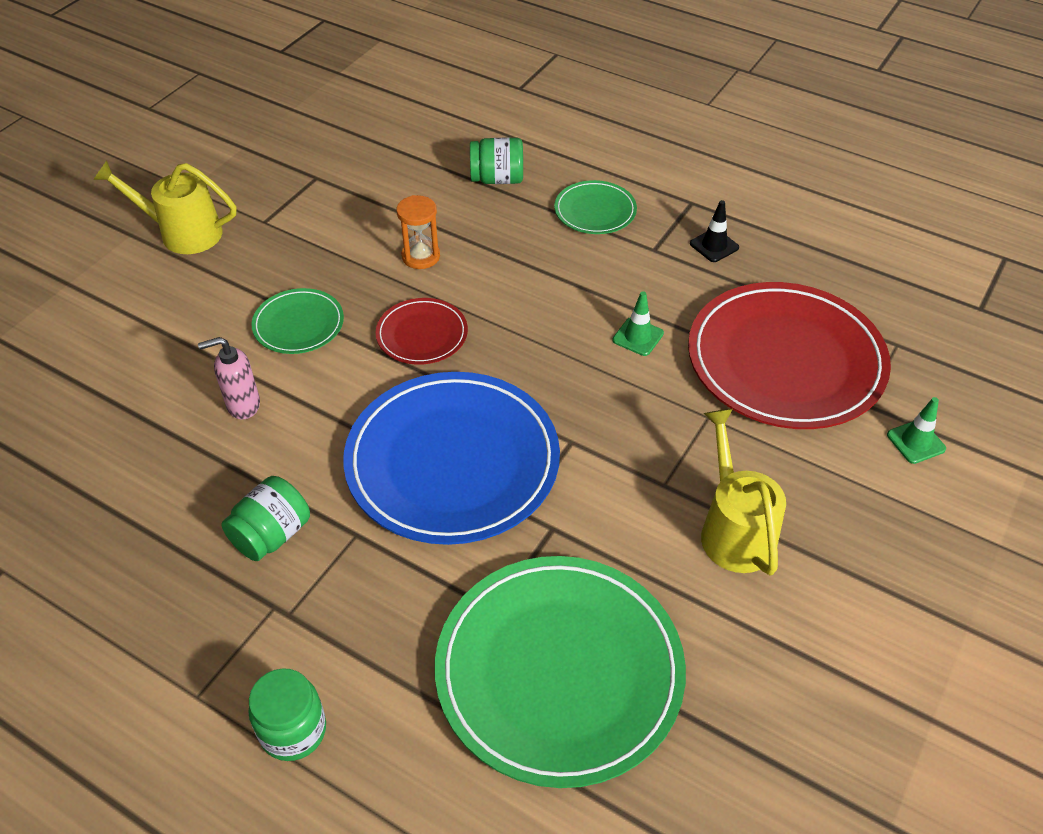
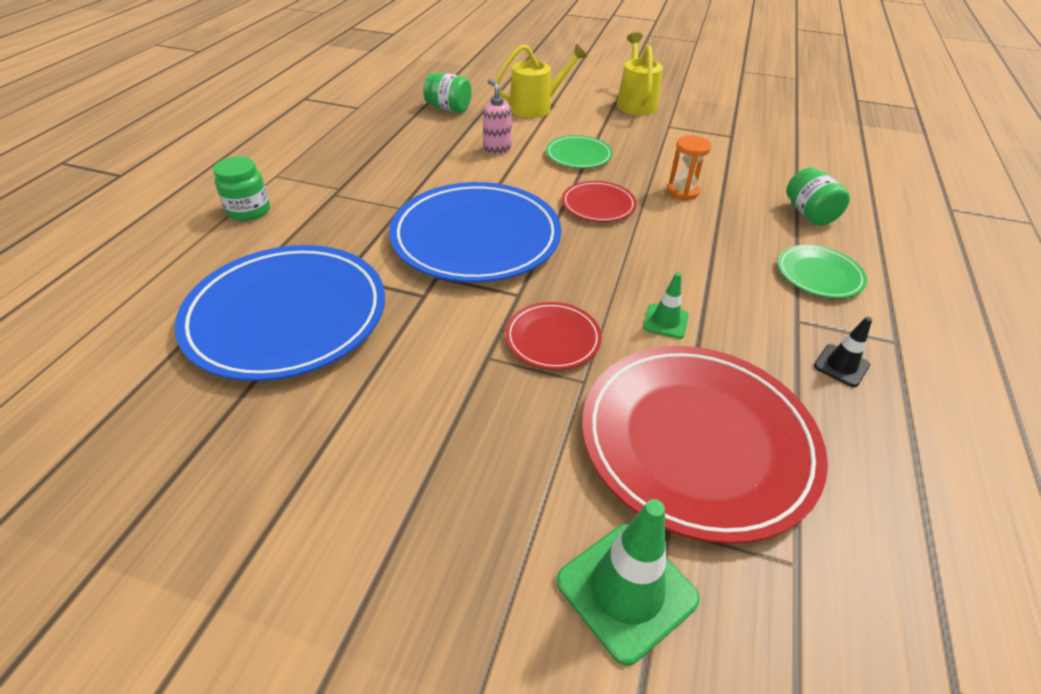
camera: 75 degrees right, 5 degrees down
(271, 535) = (394, 178): green jar -> green jar (449, 108)
(559, 671) = (287, 316): green plate -> blue plate
(646, 427) = (553, 339): none -> red plate
(734, 529) = (445, 412): yellow watering can -> yellow watering can (536, 107)
(916, 442) = (626, 590): green traffic cone -> green traffic cone, size x1.81

